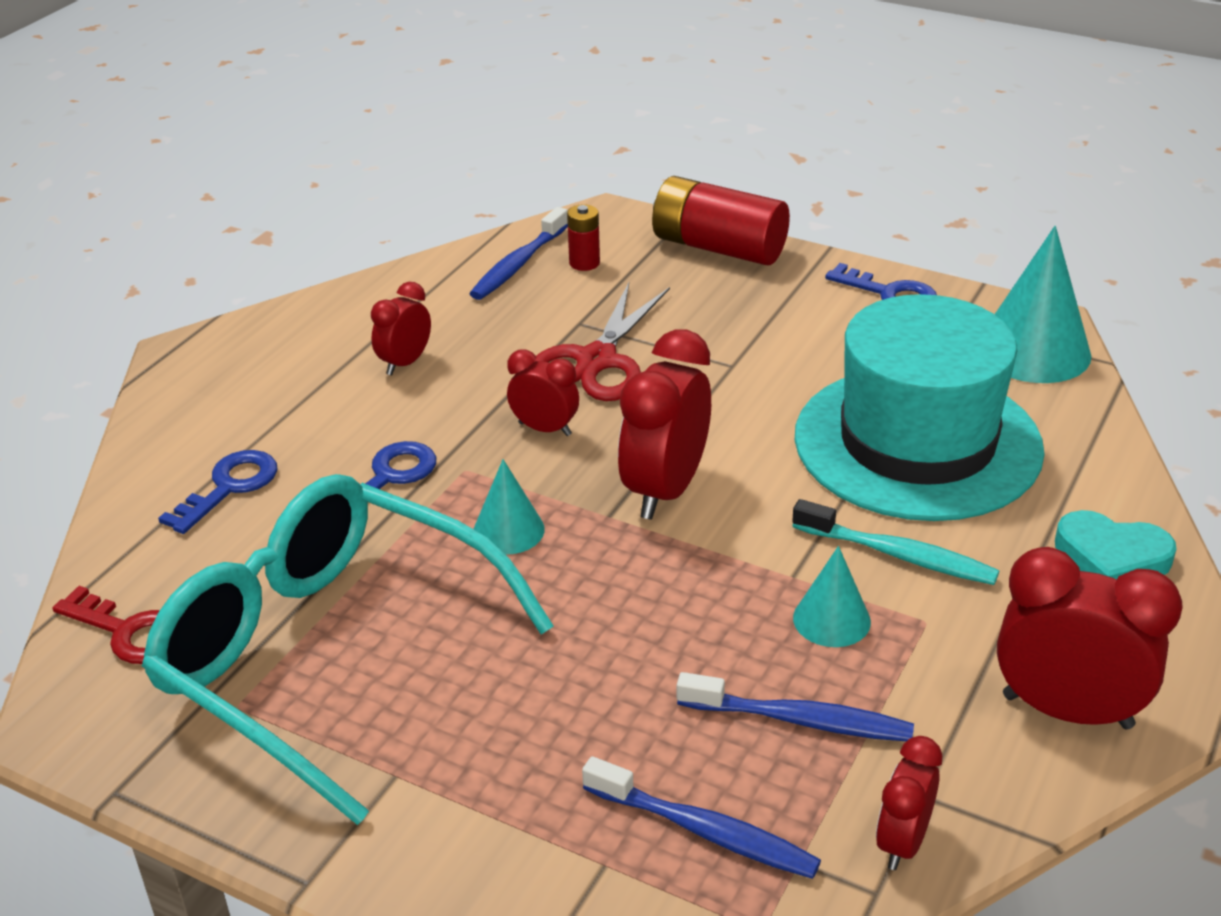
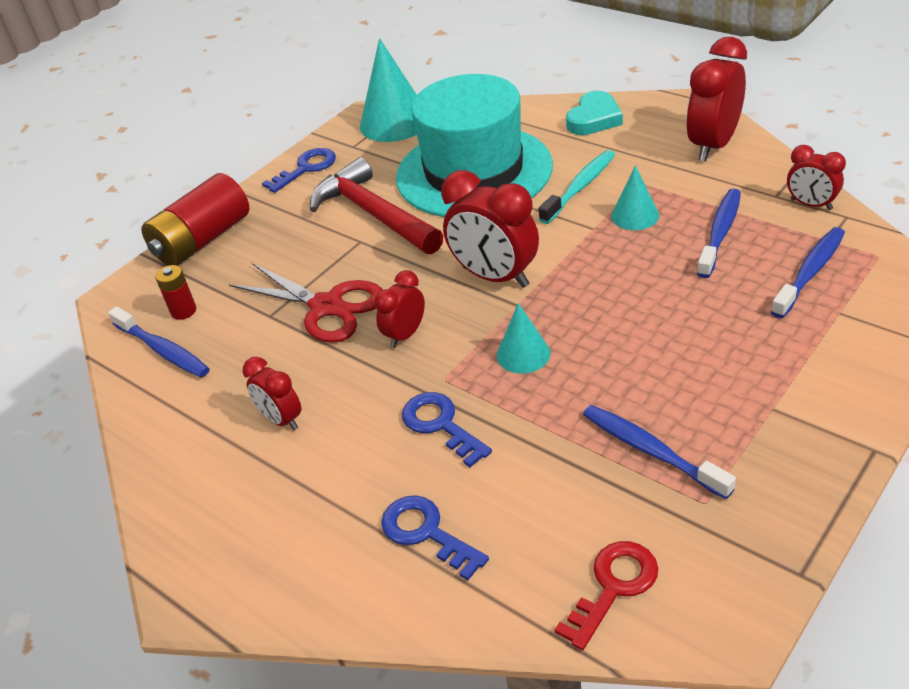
camera: 75 degrees left, 5 degrees up
(327, 655) = (651, 451): turquoise glasses -> blue toothbrush
(794, 367) = (373, 214): none -> red hammer

